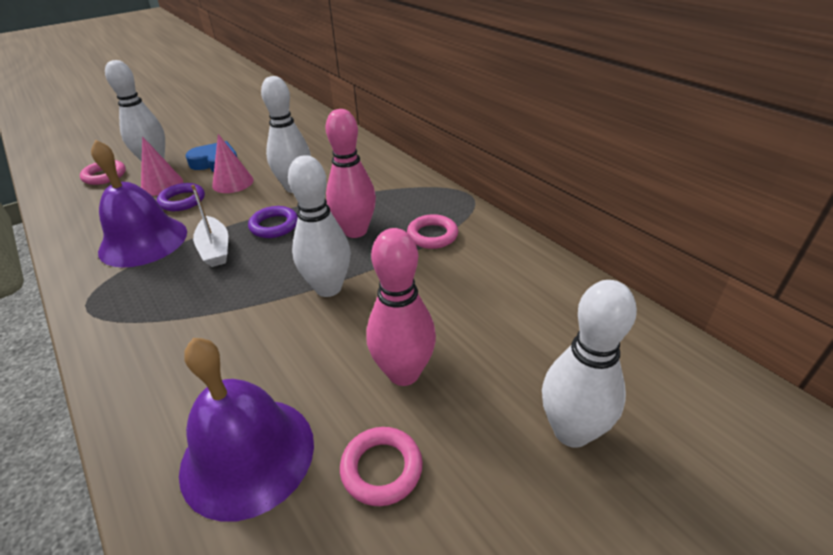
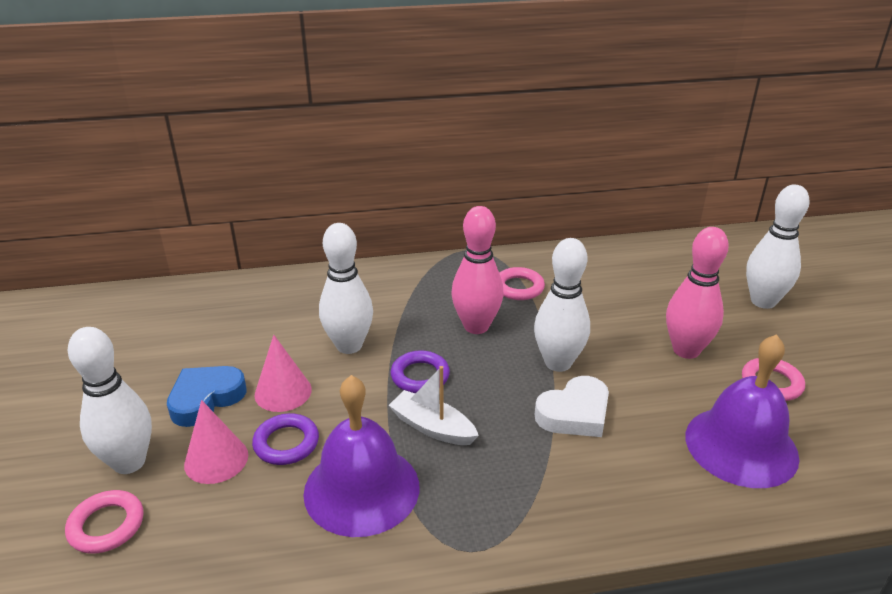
camera: 65 degrees left, 5 degrees down
(215, 249) = (432, 427): white boat -> white boat turned 150 degrees counterclockwise
(258, 316) = (574, 413): none -> white heart

